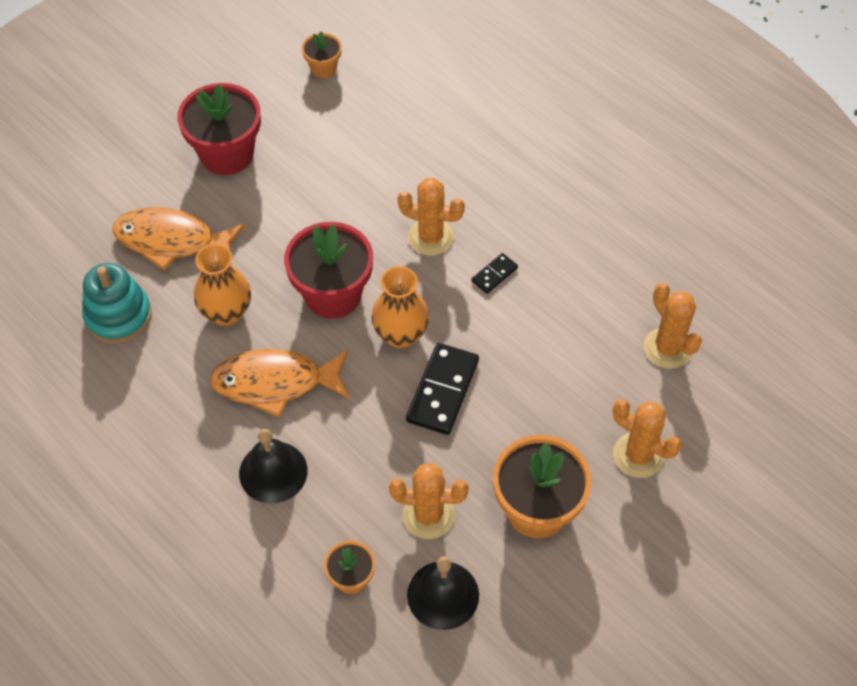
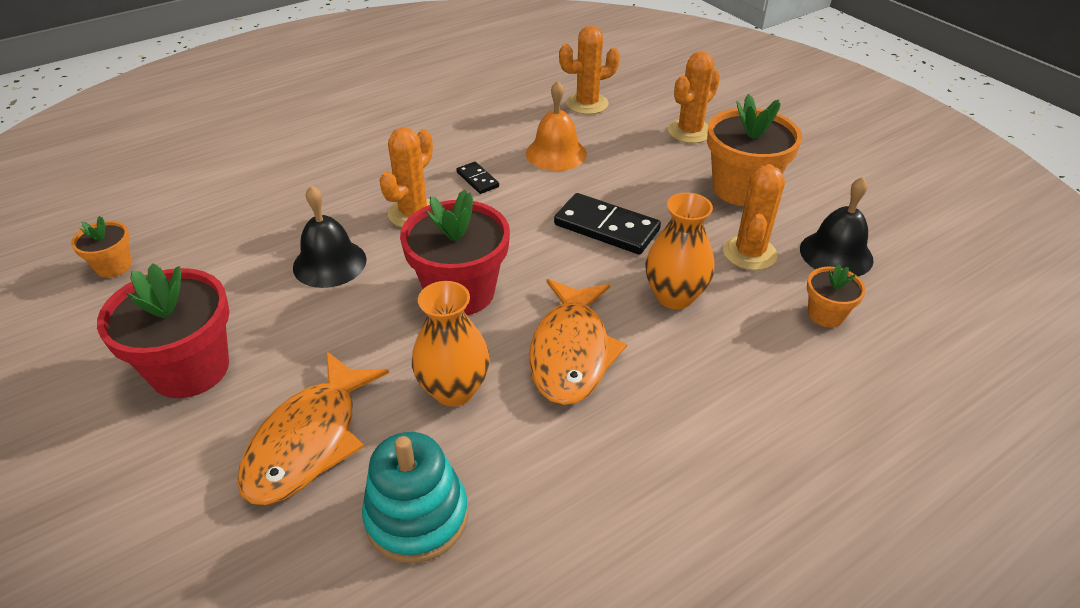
camera: 80 degrees left, 15 degrees down
(273, 472) = (694, 365): black bell -> black bell (329, 263)
(400, 335) = (531, 247): orange vase -> orange vase (674, 296)
(558, 332) = (556, 153): none -> orange bell

